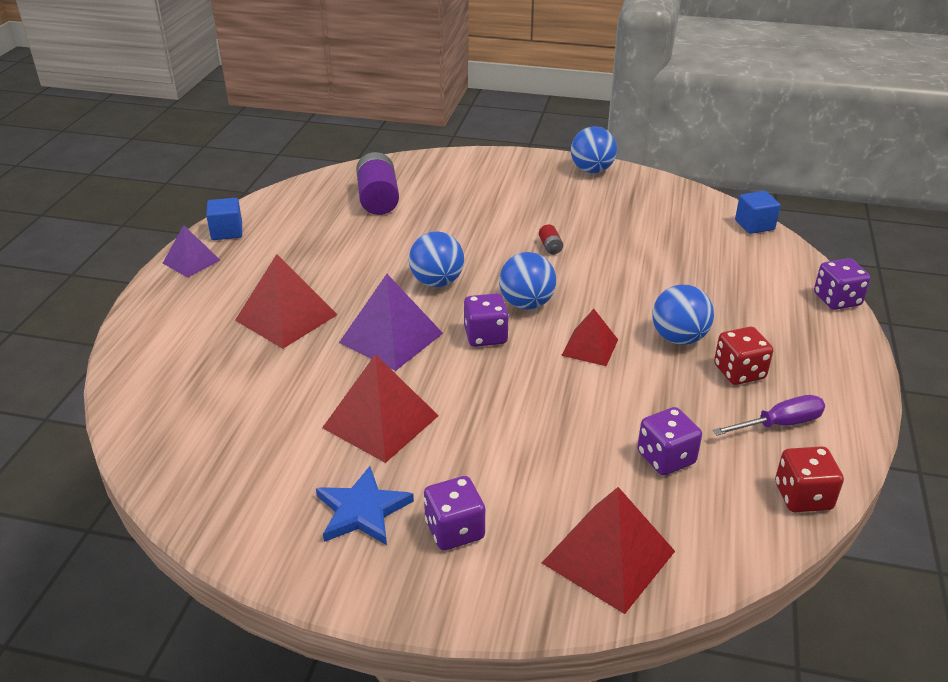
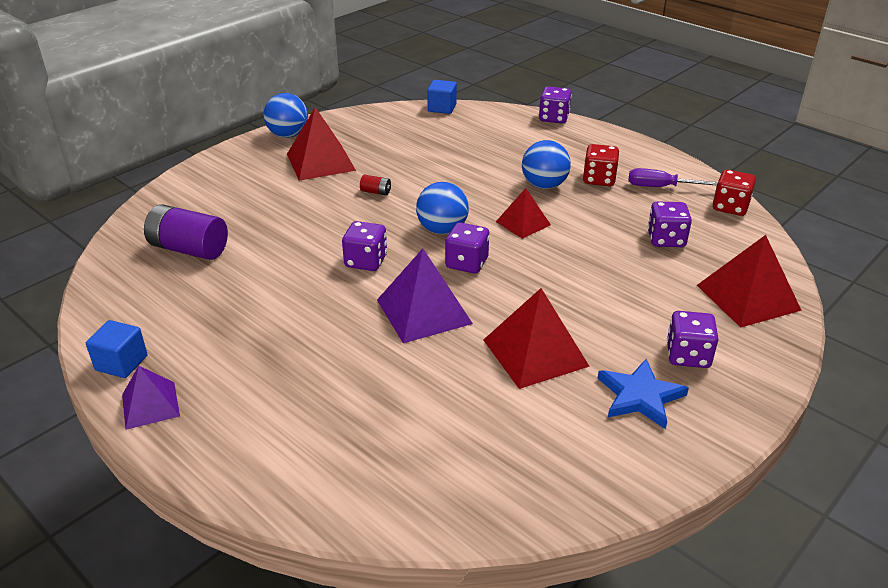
camera: 60 degrees left, 0 degrees up
(286, 317) = (330, 364): red pyramid -> red pyramid (320, 162)
(437, 282) = (366, 261): blue ball -> purple dice
(779, 424) = (660, 187): purple screwdriver -> purple screwdriver turned 90 degrees counterclockwise

